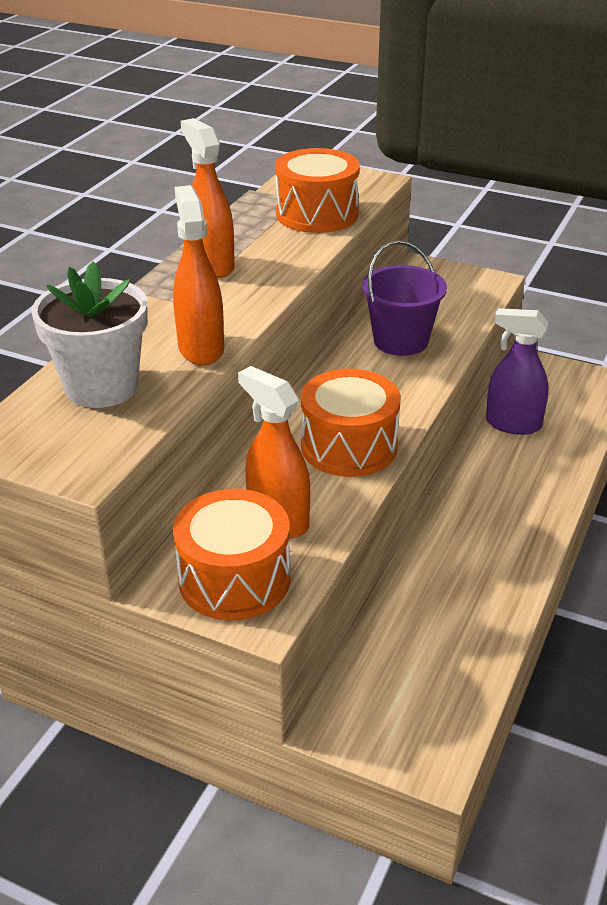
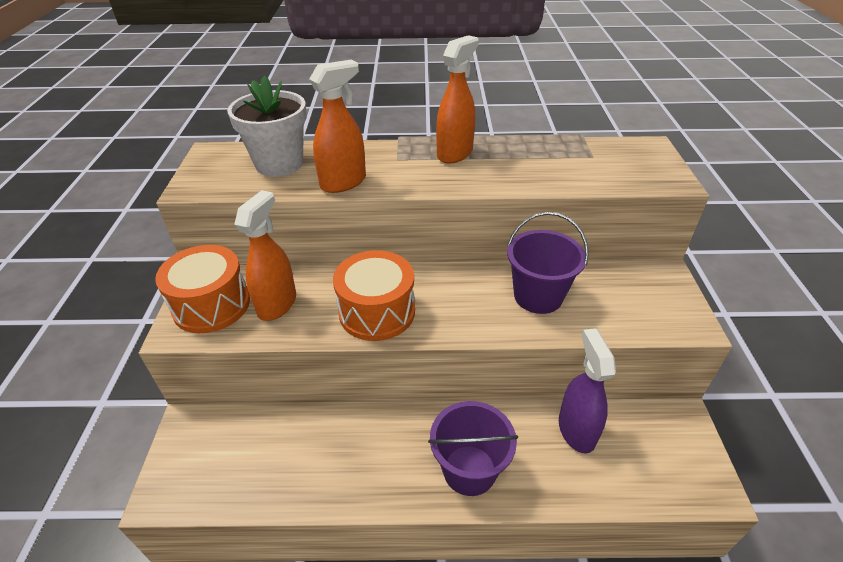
camera: 65 degrees right, 5 degrees up
(317, 214) = (577, 170): orange drum -> none
(522, 504) = (469, 470): none -> purple bucket

